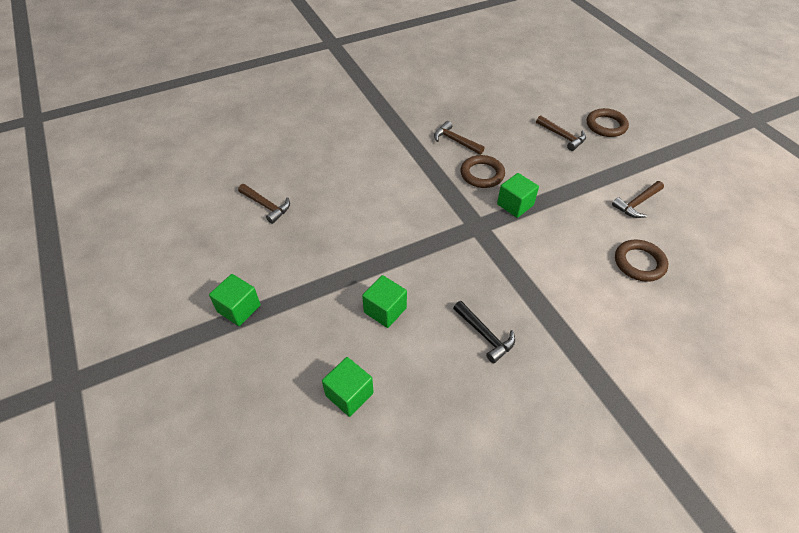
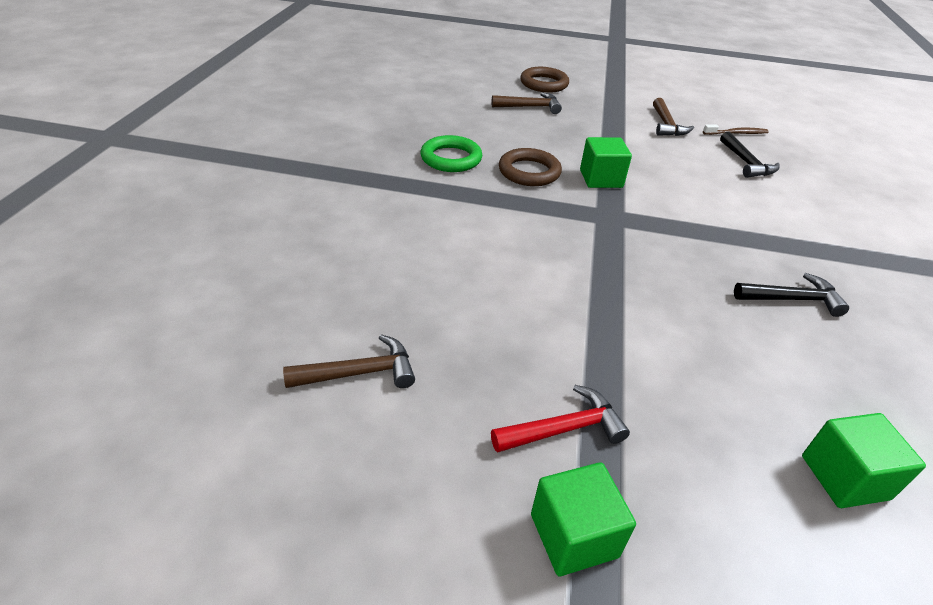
camera: 55 degrees left, 10 degrees down
(291, 281) = (564, 429): none -> red hammer
(385, 310) = (698, 358): green cube -> none
(455, 141) = (451, 158): brown hammer -> green ring
(639, 263) = (746, 163): brown ring -> black hammer
(682, 242) = (736, 133): none -> brown toothbrush

